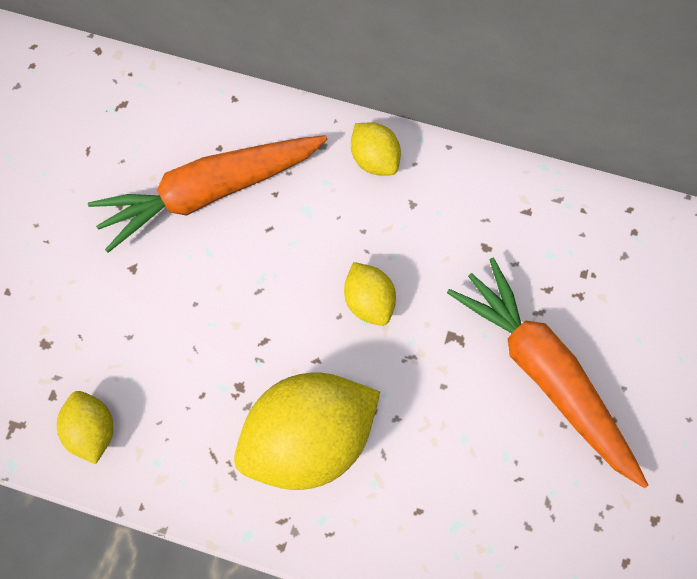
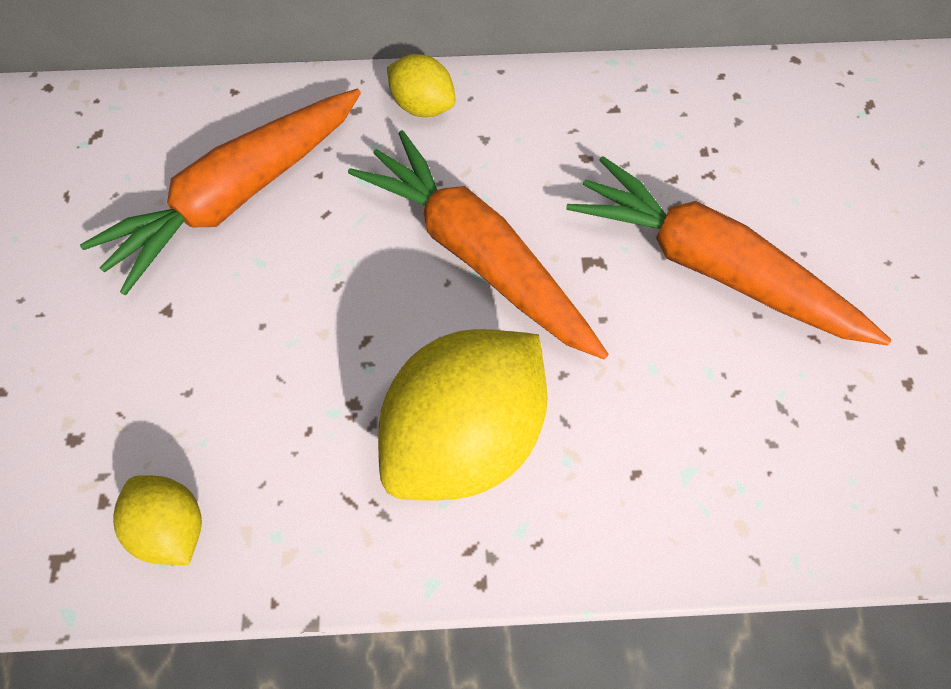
camera: 20 degrees left, 5 degrees down
(369, 301) = (476, 254): yellow lemon -> orange carrot

